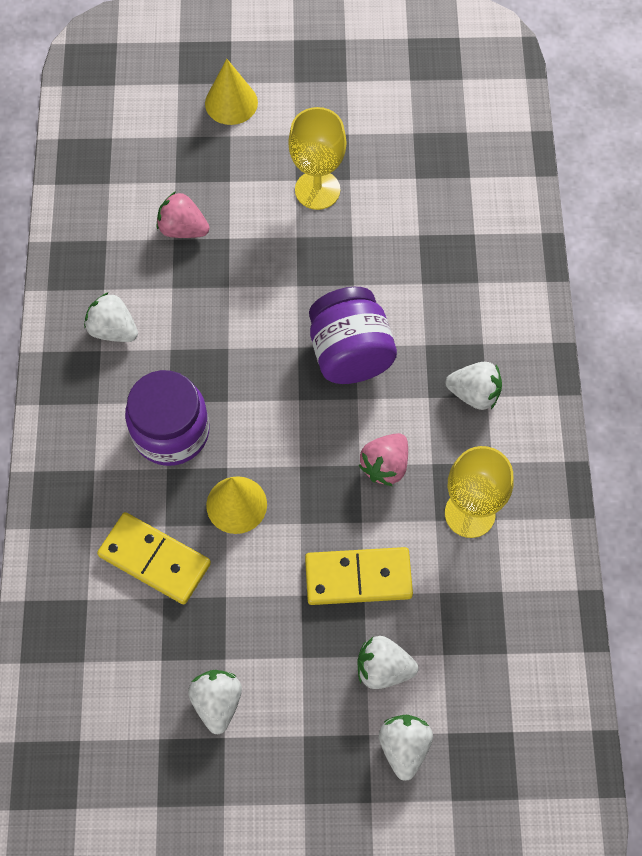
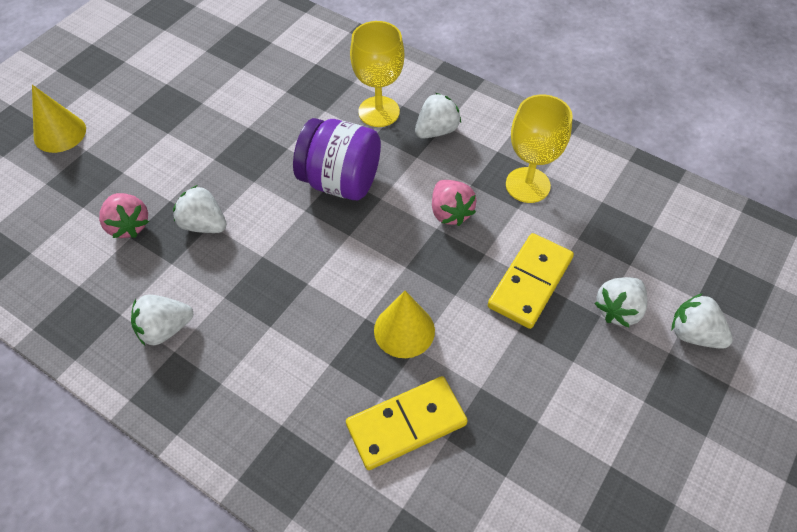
camera: 55 degrees left, 10 degrees down
(171, 432) = (298, 340): purple jar -> none
(183, 229) = (129, 225): pink strawberry -> pink strawberry turned 90 degrees counterclockwise
(217, 702) = (575, 452): white strawberry -> white strawberry (204, 224)
(317, 190) = (190, 125): yellow goblet -> yellow goblet (379, 112)

